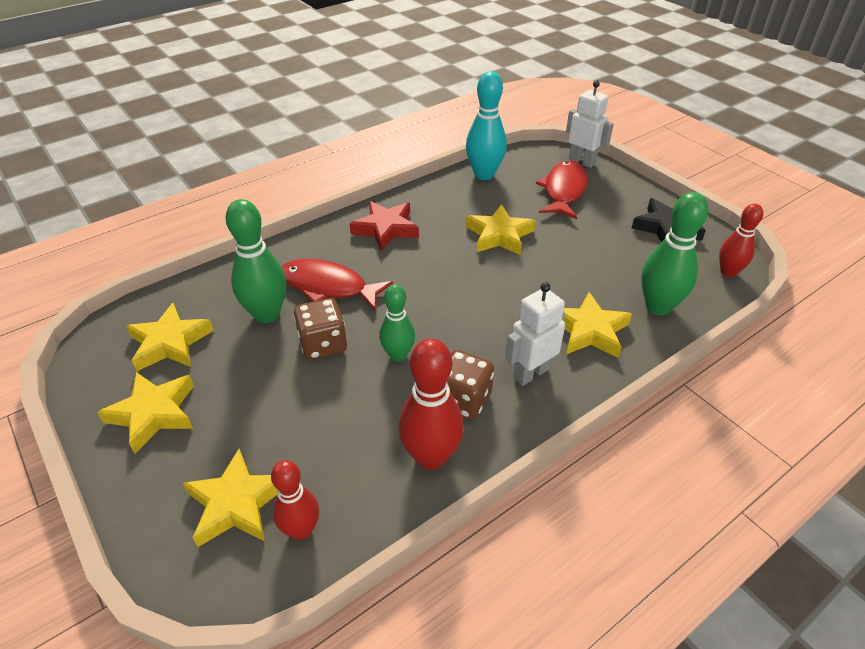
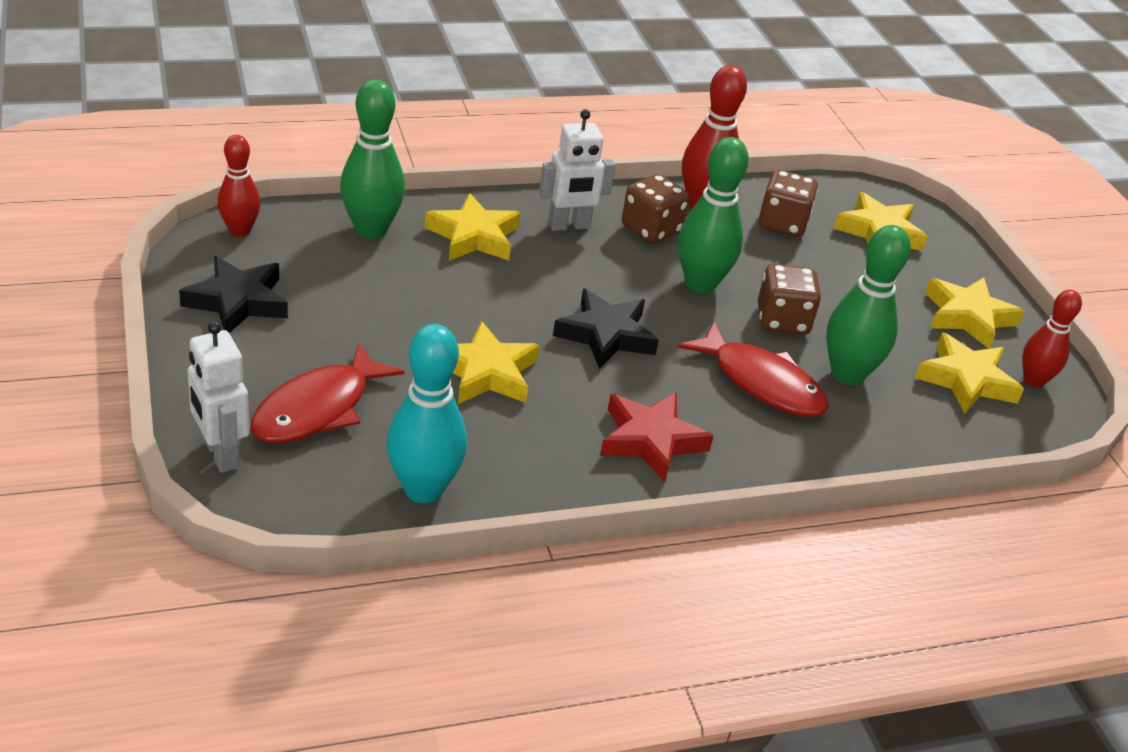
camera: 165 degrees left, 5 degrees down
(301, 530) = (825, 202): red bowling pin -> red bowling pin (1033, 381)
(344, 467) = (782, 224): none -> brown dice
(398, 355) = (700, 284): green bowling pin -> green bowling pin, size x1.55
(445, 284) = (606, 335): none -> black star

